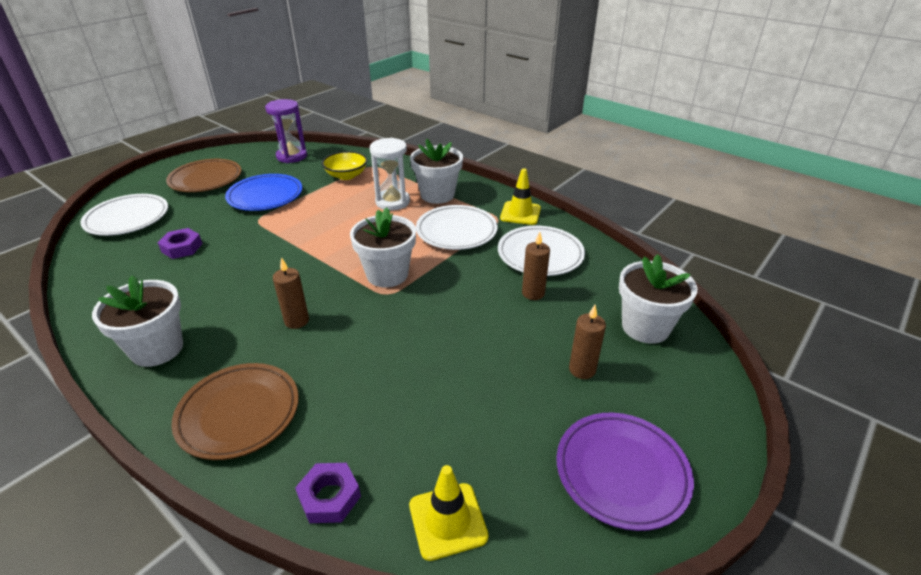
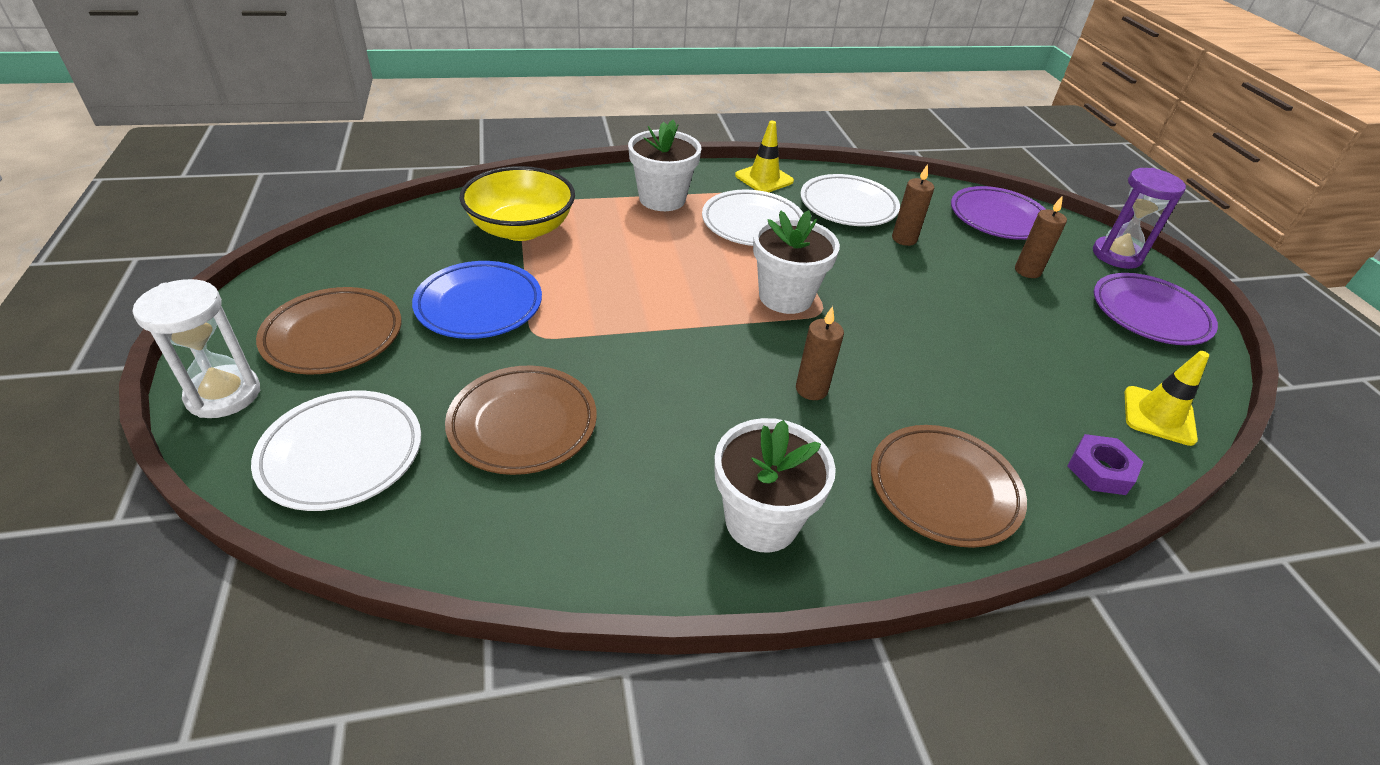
camera: 55 degrees left, 5 degrees up
(182, 248) = (523, 424): purple nut -> brown plate
(292, 156) = (391, 242): purple hourglass -> purple hourglass (1116, 255)
(346, 175) = (521, 228): yellow bowl -> yellow bowl, size x1.56
(392, 202) = (637, 229): white hourglass -> white hourglass (223, 395)
(645, 327) = (998, 218): white flower pot -> purple plate

